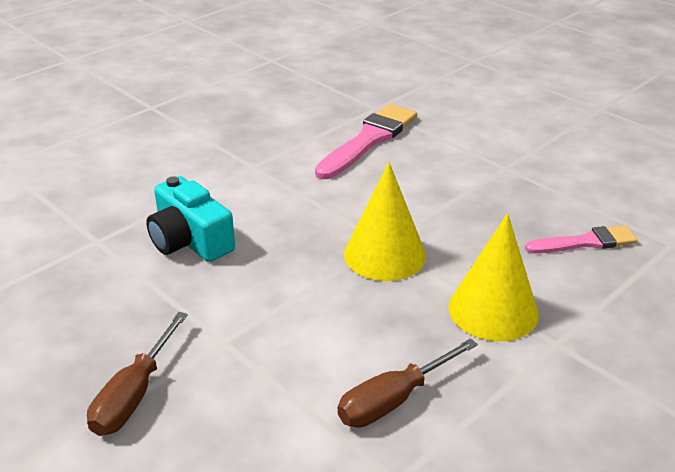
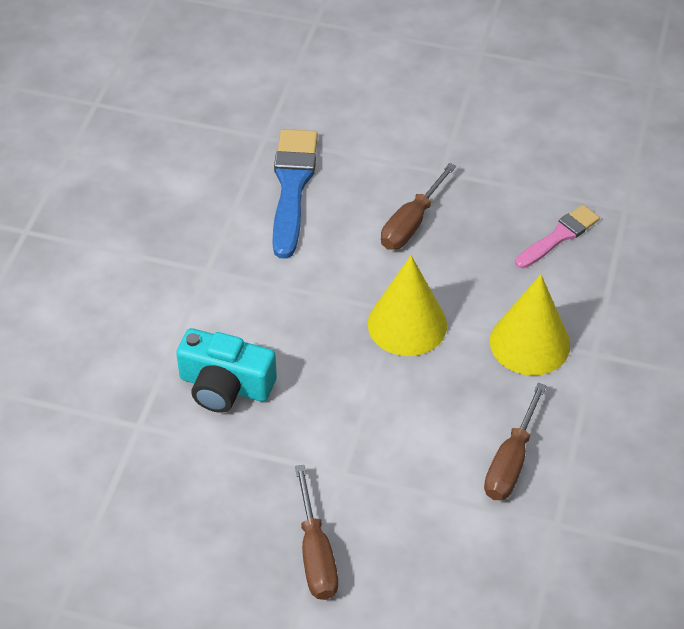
camera: 30 degrees left, 15 degrees up
(369, 140) = (292, 187): pink brush -> blue brush
(448, 191) = (411, 224): none -> brown screwdriver

